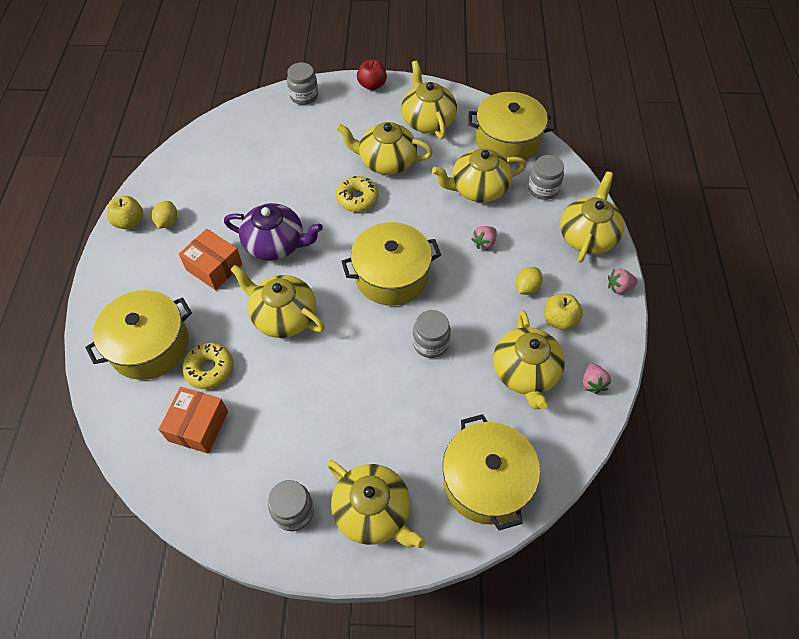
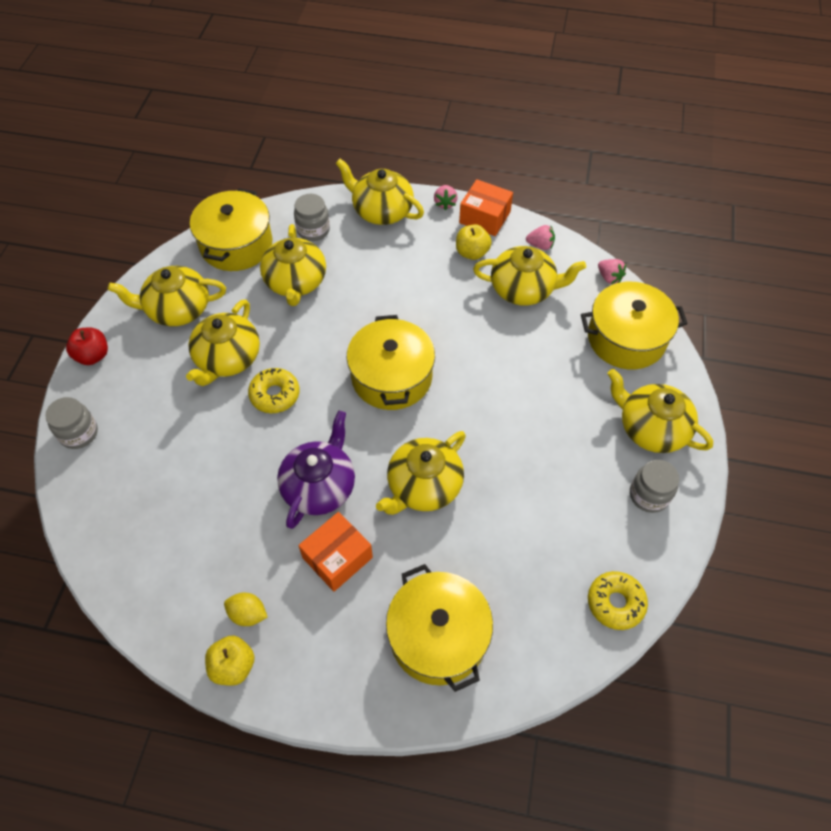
camera: 80 degrees left, 0 degrees up
(198, 426) = (550, 582): orange box -> orange box (484, 217)
(209, 369) = (480, 567): yellow donut -> yellow donut (615, 603)
(373, 511) = (651, 428): yellow teapot -> yellow teapot turned 105 degrees counterclockwise
(430, 343) = (481, 356): grey jar -> none
(484, 243) = (369, 291): pink strawberry -> pink strawberry (609, 277)
(526, 287) = (431, 268): yellow lemon -> none

